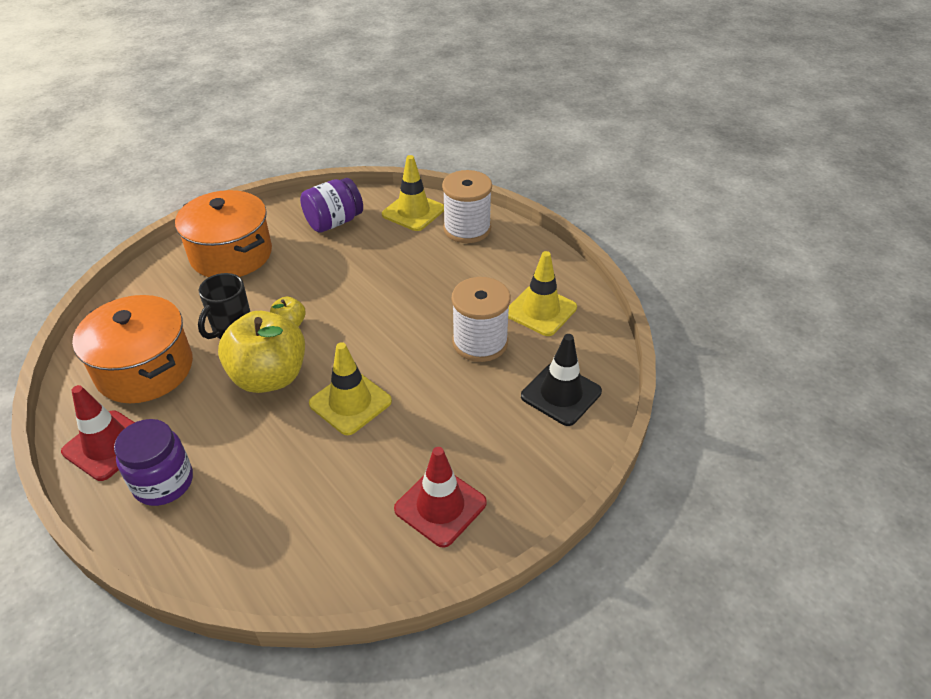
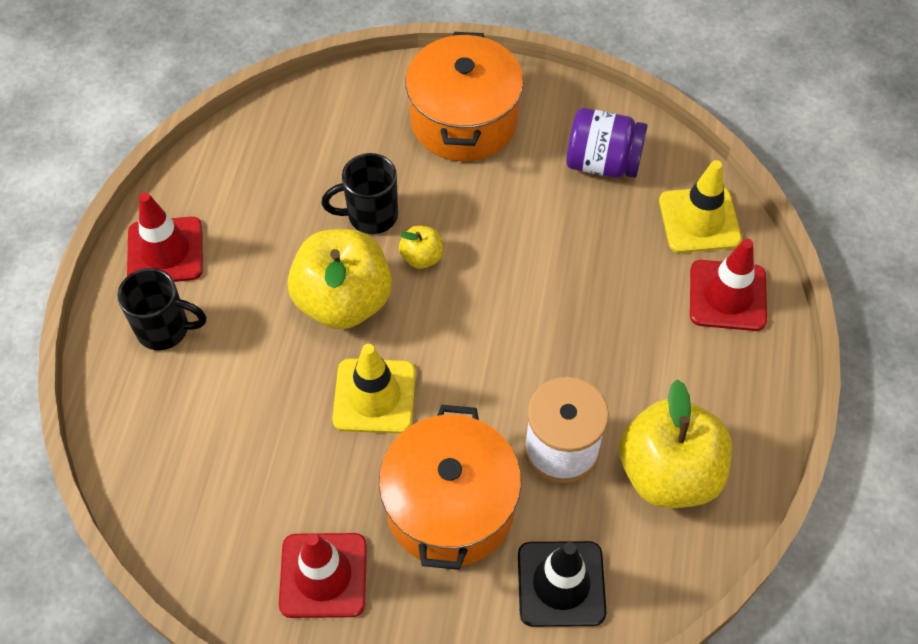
camera: 50 degrees right, 15 degrees up
(145, 369) = (263, 195): orange pot -> orange pot (450, 507)
(163, 482) = (165, 329): purple jar -> black mug
(467, 229) = (727, 296): white spool -> red traffic cone
(541, 310) = (668, 473): yellow traffic cone -> yellow apple

